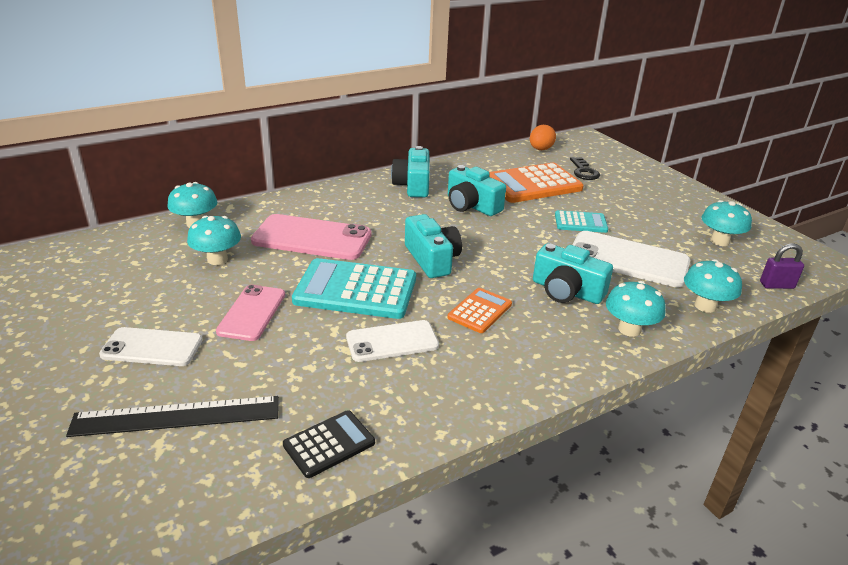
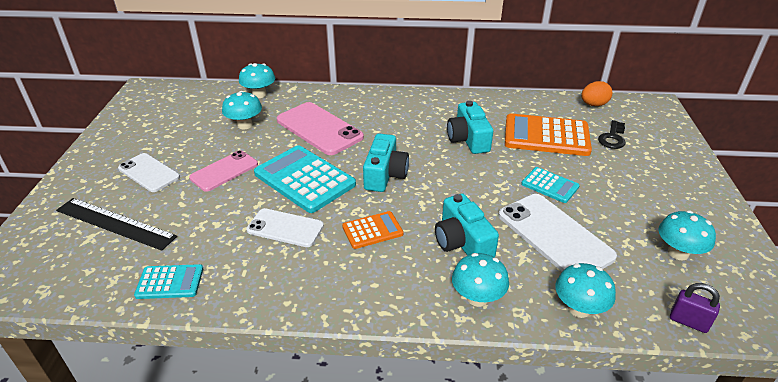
camera: 35 degrees right, 5 degrees up
(329, 444) = (170, 282): black calculator -> turquoise calculator
(413, 185) = (440, 107): turquoise camera -> none

